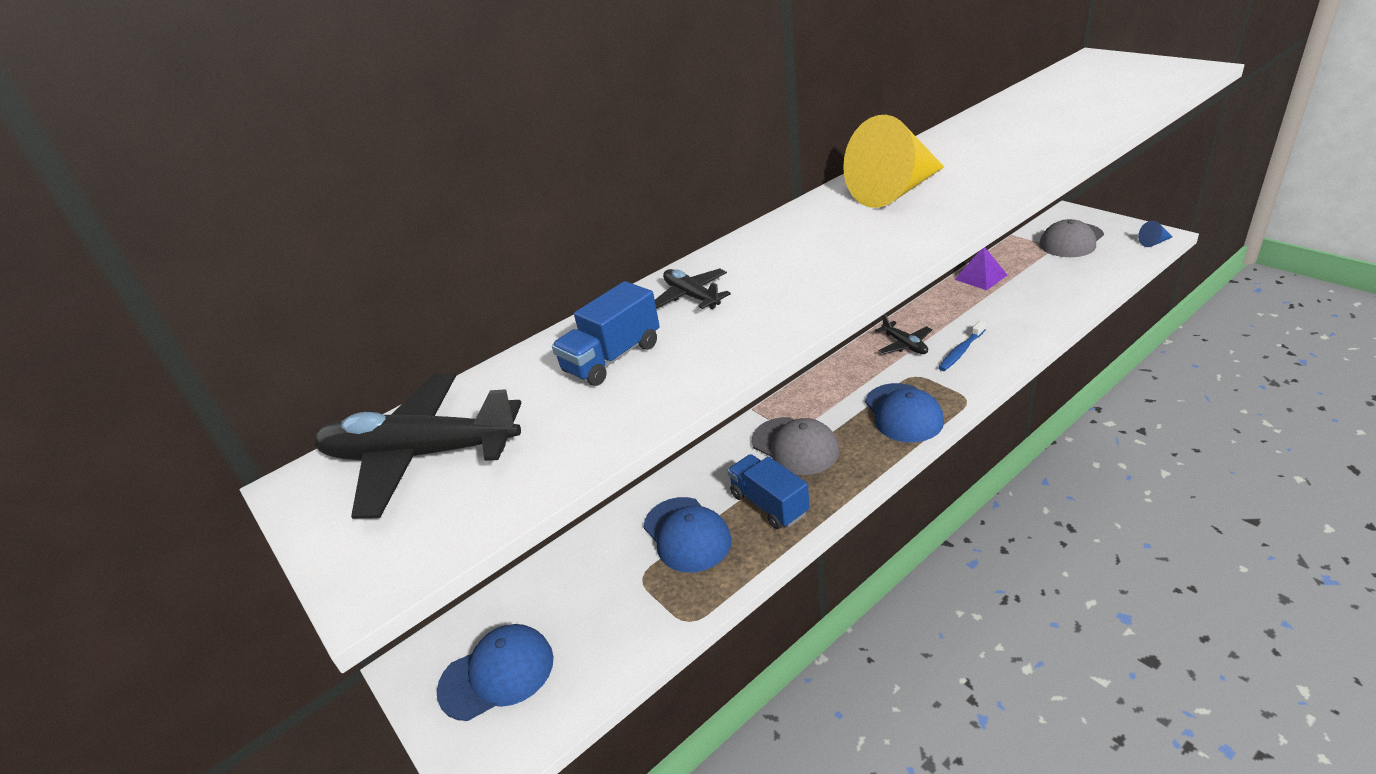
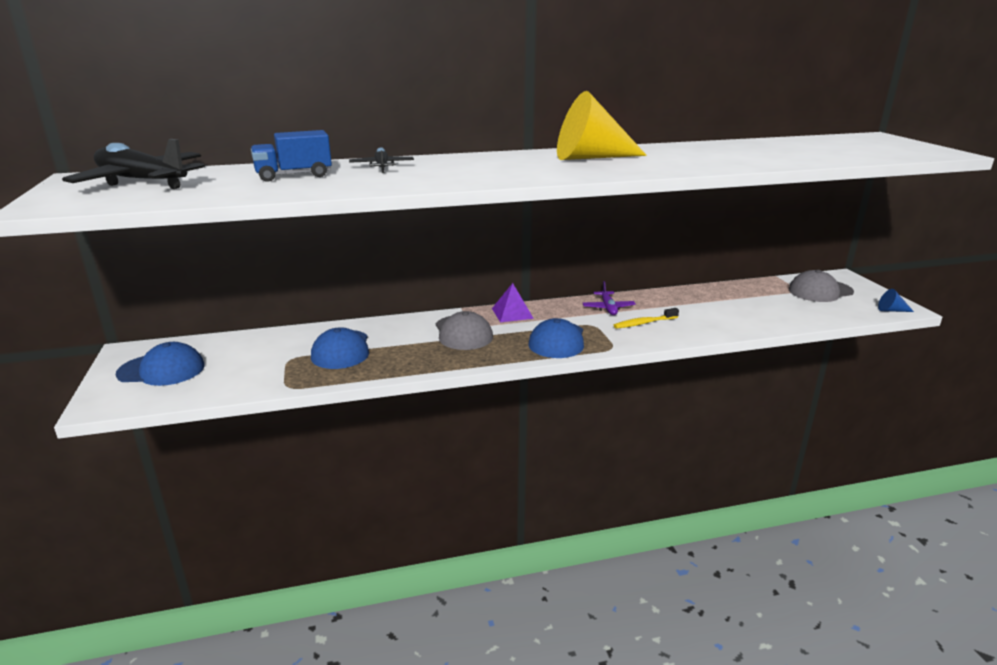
camera: 20 degrees right, 10 degrees down
(769, 504) = (408, 353): blue truck -> none
(904, 345) = (608, 308): black plane -> purple plane
(961, 351) = (644, 323): blue toothbrush -> yellow toothbrush
(981, 277) = (716, 290): purple pyramid -> purple pyramid (512, 313)

